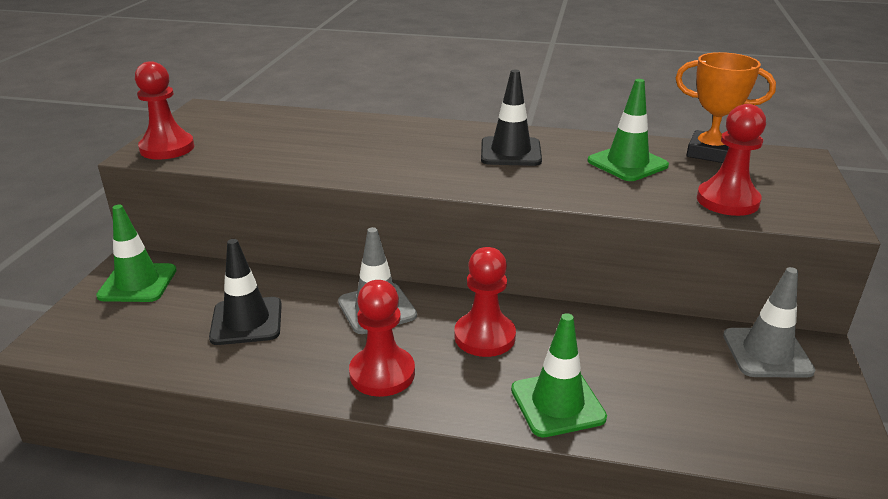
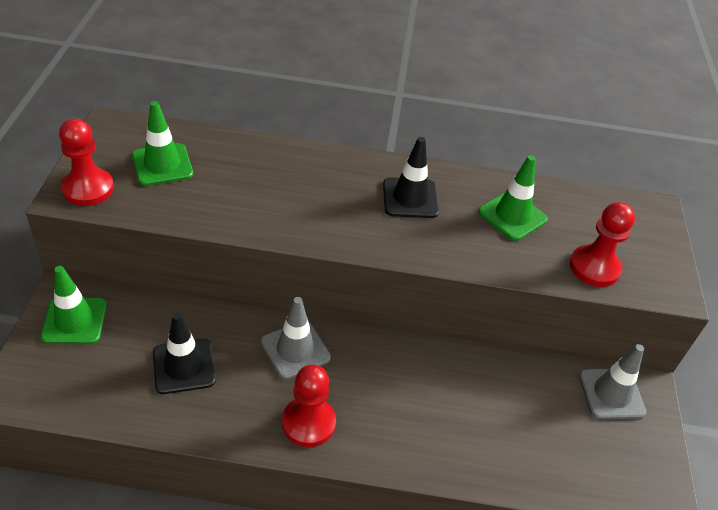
camera: 10 degrees left, 15 degrees up
(484, 336) = (389, 380): red pawn -> none
(557, 403) = (450, 450): green traffic cone -> green traffic cone (162, 165)
(709, 153) = (582, 201): orange trophy -> none

